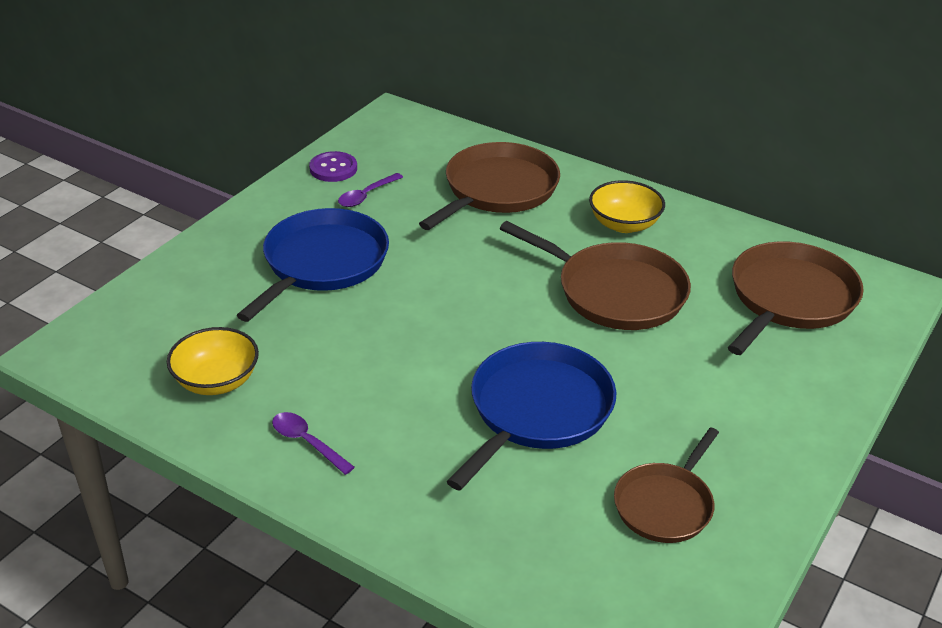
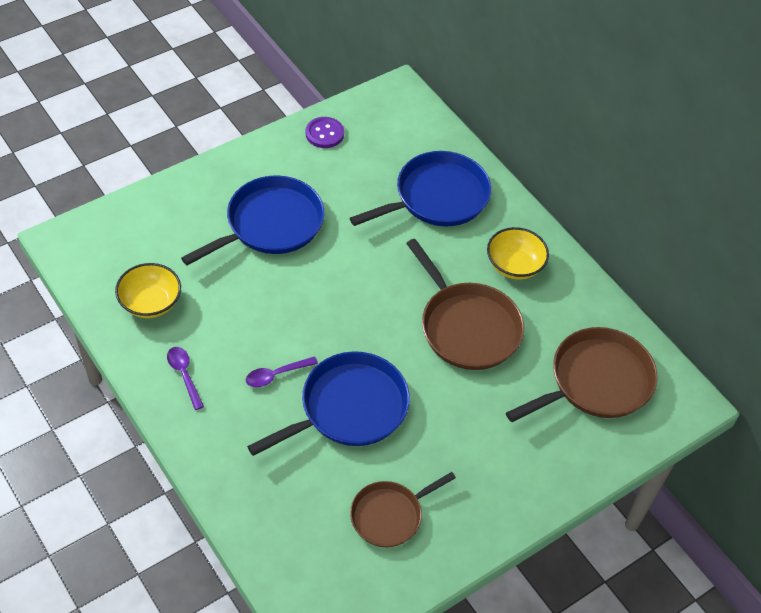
camera: 20 degrees right, 15 degrees up
(366, 195) = (335, 169): purple spoon -> purple spoon (276, 375)
(497, 189) = (437, 197): brown pan -> blue pan

